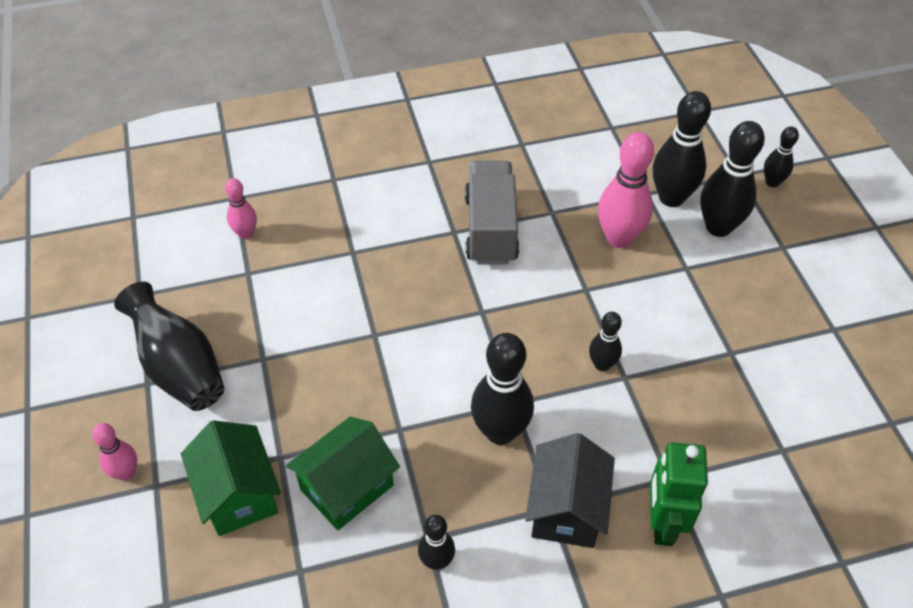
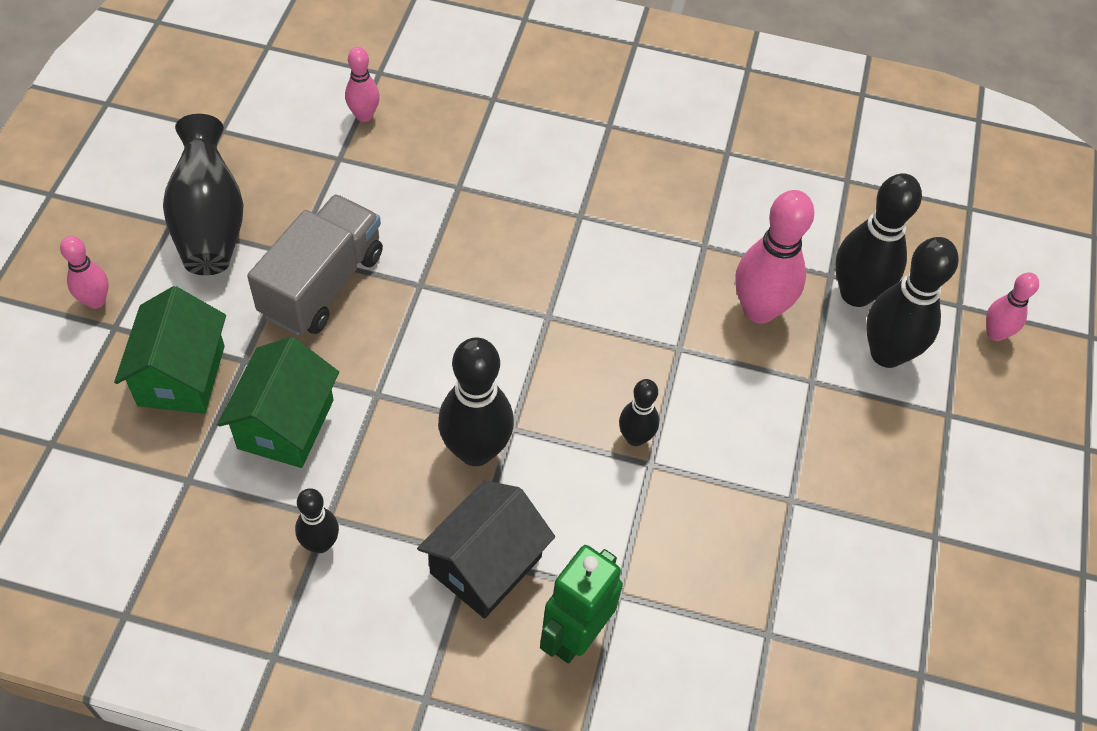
camera: 25 degrees right, 5 degrees up
(347, 487) = (285, 424): green house -> green house turned 60 degrees counterclockwise
(491, 229) = (622, 231): grey truck -> grey truck (322, 284)
(772, 182) = (995, 333): black bowling pin -> pink bowling pin

